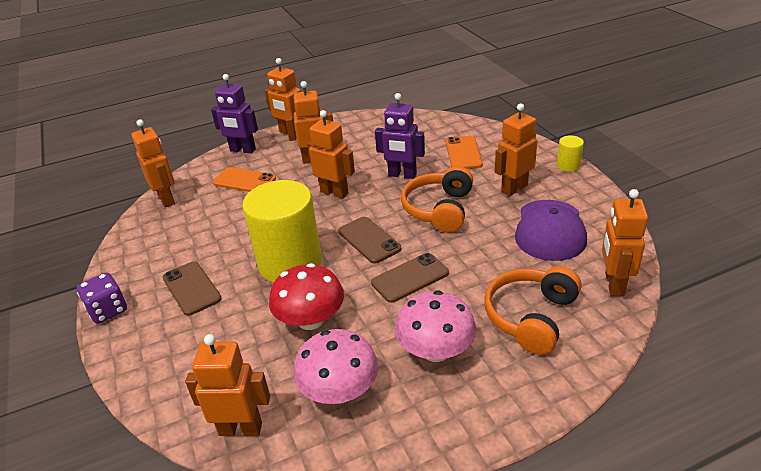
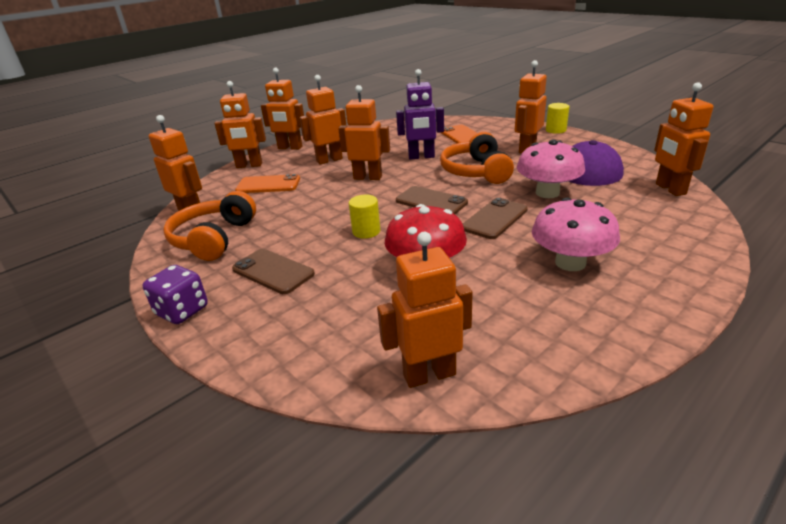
camera: 20 degrees left, 5 degrees down
(242, 150) = (249, 165): purple robot -> orange robot
(290, 263) = (366, 231): yellow cylinder -> yellow cylinder, size x0.42
(339, 391) = (508, 315): pink mushroom -> pink mushroom (547, 193)
(531, 317) = (628, 222): orange headphones -> orange headphones (214, 238)

